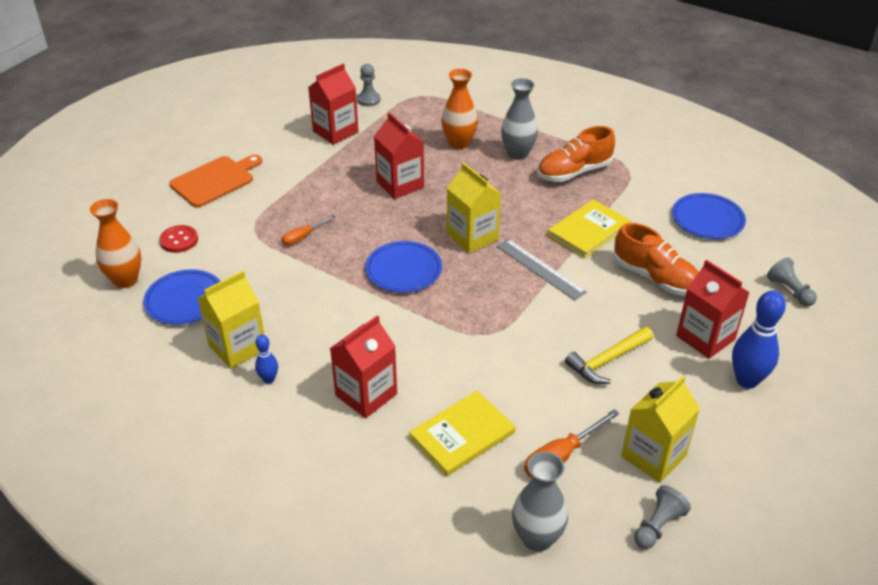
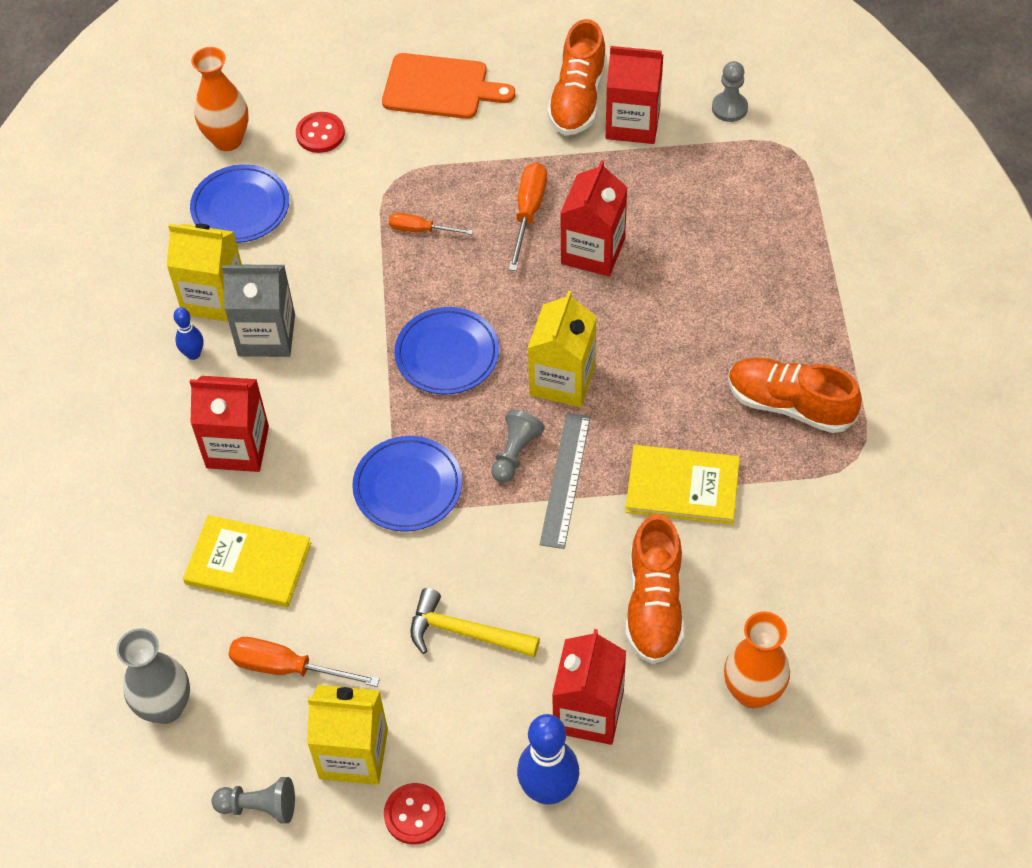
camera: 55 degrees right, 15 degrees up
(294, 140) = (578, 99): none -> orange shoe
(296, 338) = (266, 335): none -> grey carton
(345, 193) = (528, 213): none -> orange screwdriver
(459, 143) = (731, 253): orange vase -> orange vase (752, 692)
(518, 153) = (770, 324): grey vase -> none
(707, 219) = (828, 602): blue plate -> blue plate (408, 487)
(721, 449) = (414, 814): none -> red button
(789, 291) = (761, 763): grey pawn -> grey pawn (515, 453)

